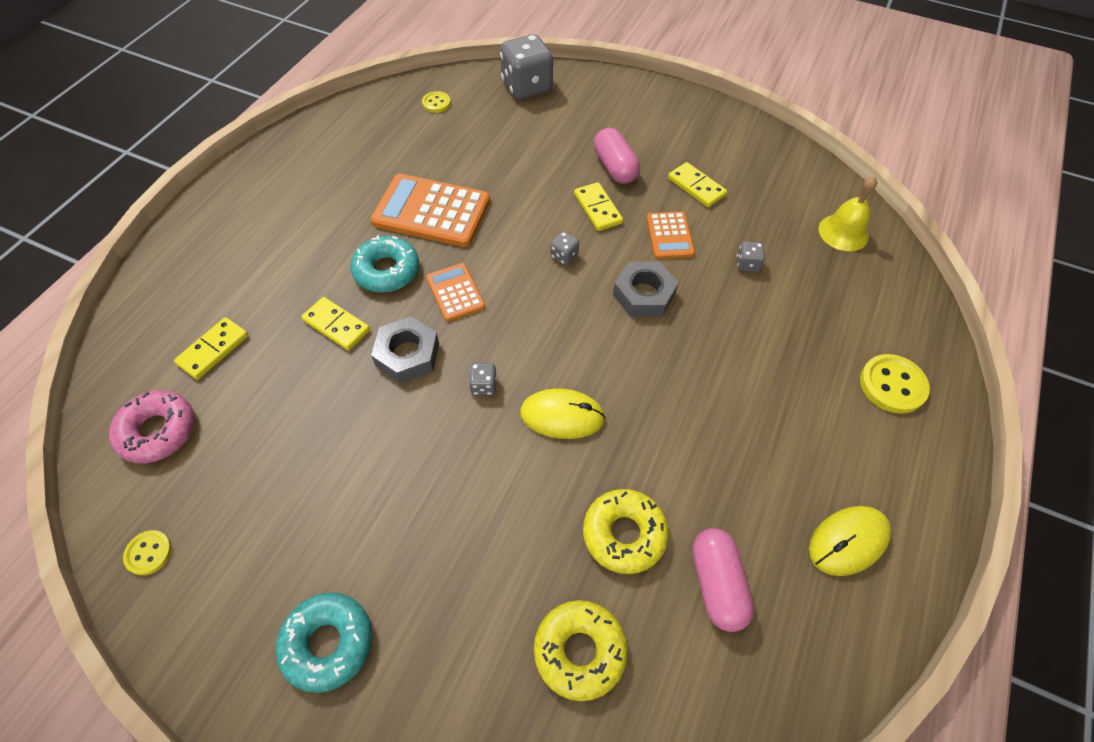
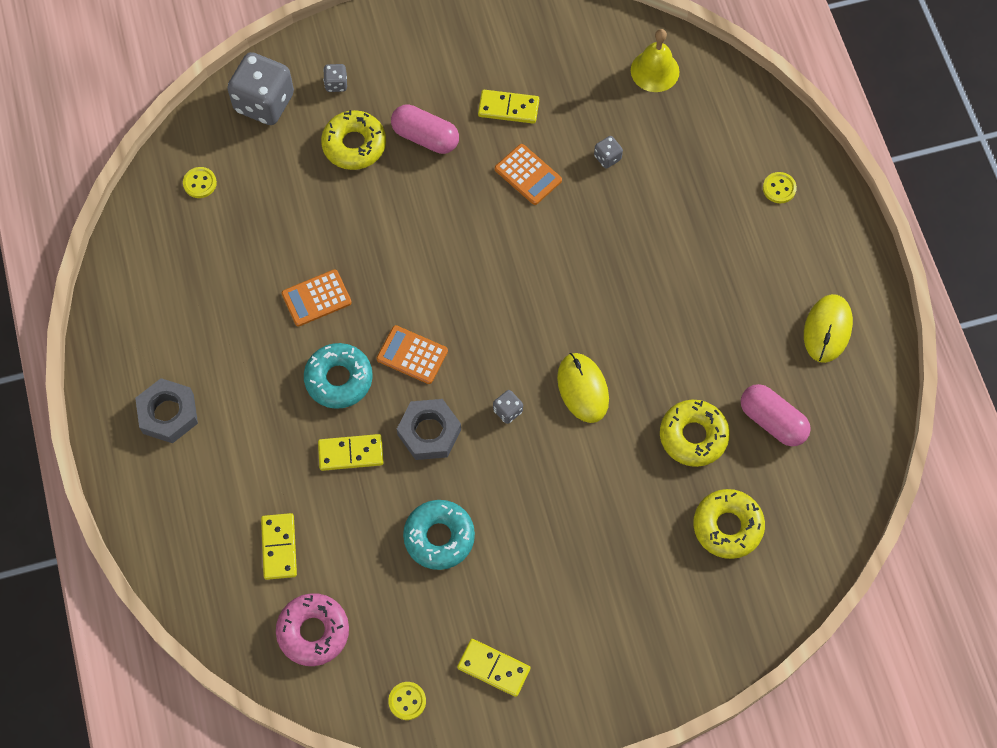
camera: 40 degrees left, 10 degrees up
(328, 643) = (579, 648): turquoise donut -> turquoise donut (439, 537)
(431, 211) = (316, 298): orange calculator -> orange calculator, size x0.55
(560, 142) = (354, 145): none -> yellow donut
(562, 415) = (582, 388): yellow mouse -> yellow mouse turned 75 degrees counterclockwise
(564, 256) = (464, 257): grey dice -> grey dice (336, 84)
(598, 208) = (449, 191): yellow domino -> yellow domino (494, 668)
(644, 294) = (554, 245): grey nut -> grey nut (168, 414)
(892, 385) = (779, 188): yellow button -> yellow button, size x0.59

